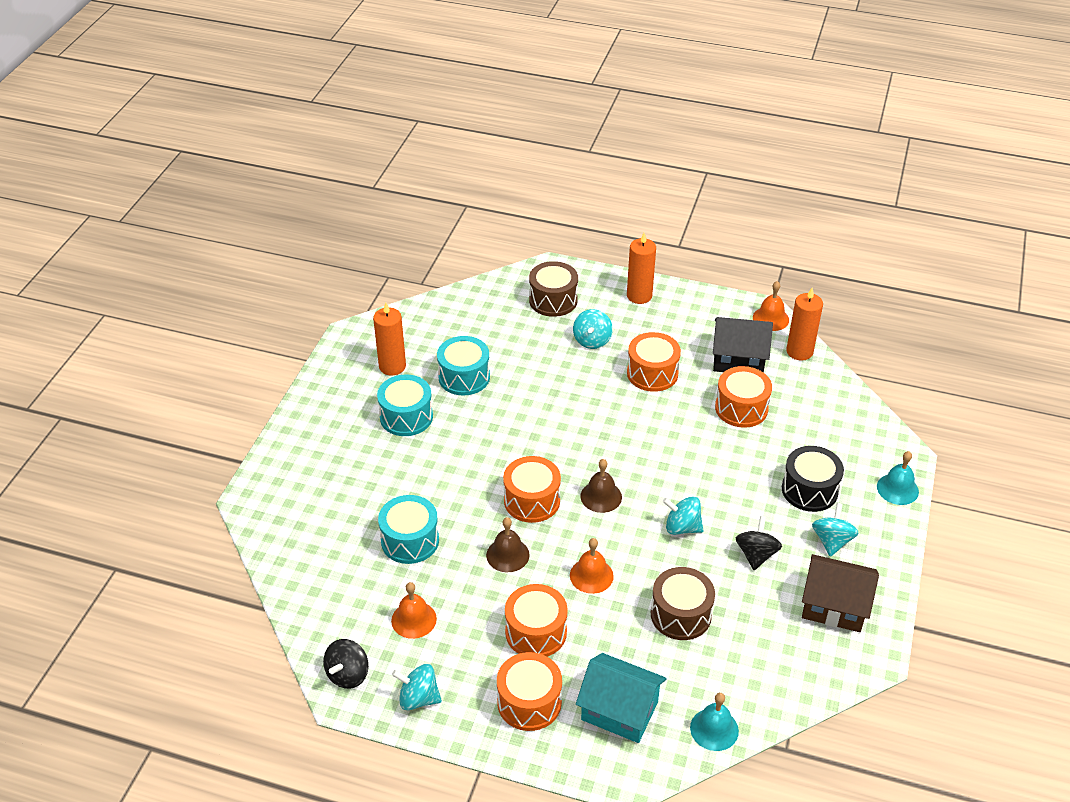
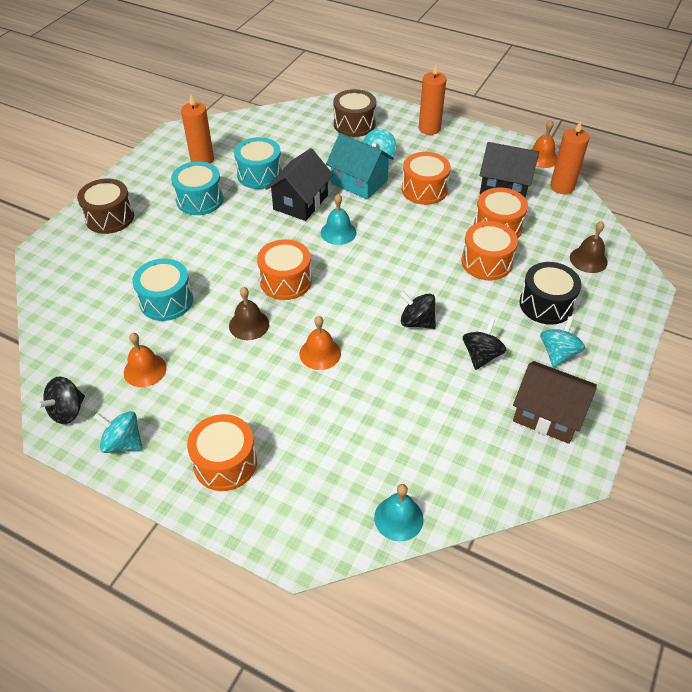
camera: 10 degrees right, 5 degrees up
(520, 406) = (300, 202): none -> black house
(536, 632) = (252, 397): orange drum -> orange drum (486, 262)
(601, 496) = (349, 285): brown bell -> brown bell (588, 259)
(619, 710) = (309, 484): turquoise house -> turquoise house (359, 182)
(680, 614) = (394, 401): brown drum -> brown drum (110, 217)
(682, 527) = (417, 322): turquoise spinning top -> black spinning top
(897, 489) = (632, 314): turquoise bell -> turquoise bell (338, 232)

